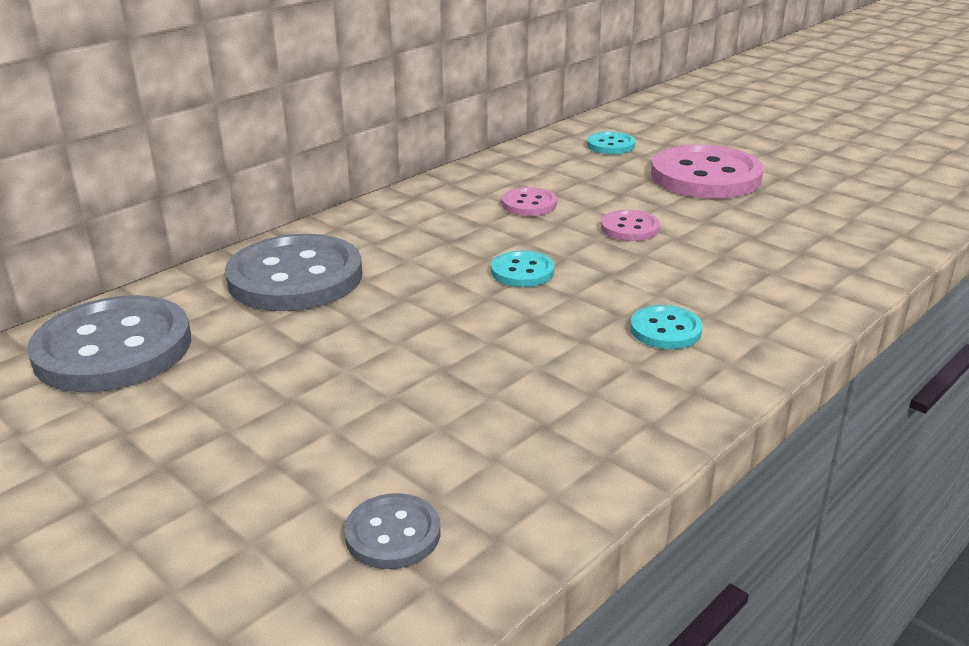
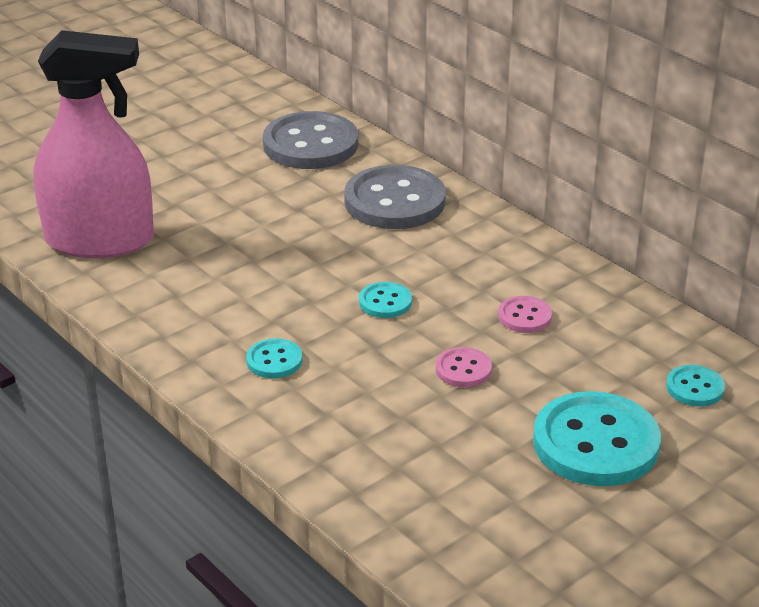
camera: 95 degrees right, 5 degrees up
(393, 534) = (100, 240): grey button -> pink spray bottle
(705, 176) = (595, 443): pink button -> turquoise button

